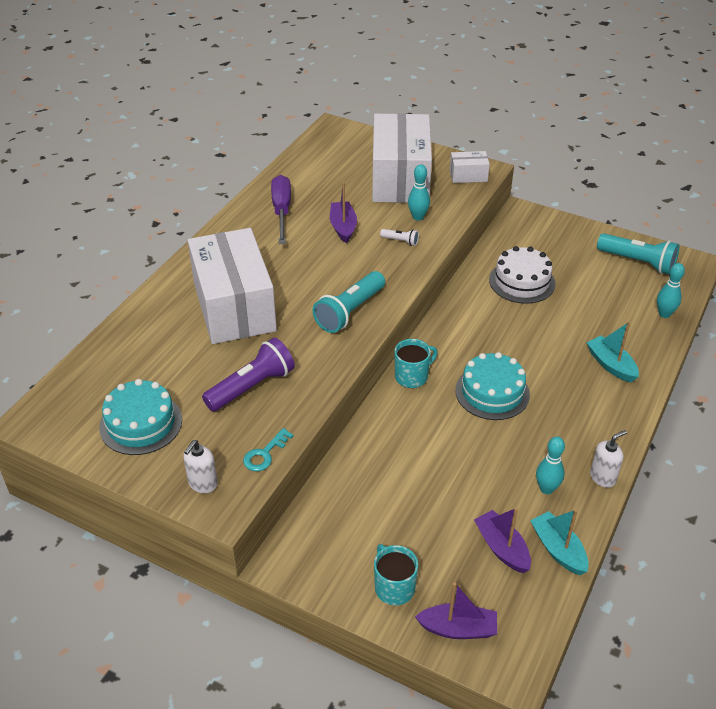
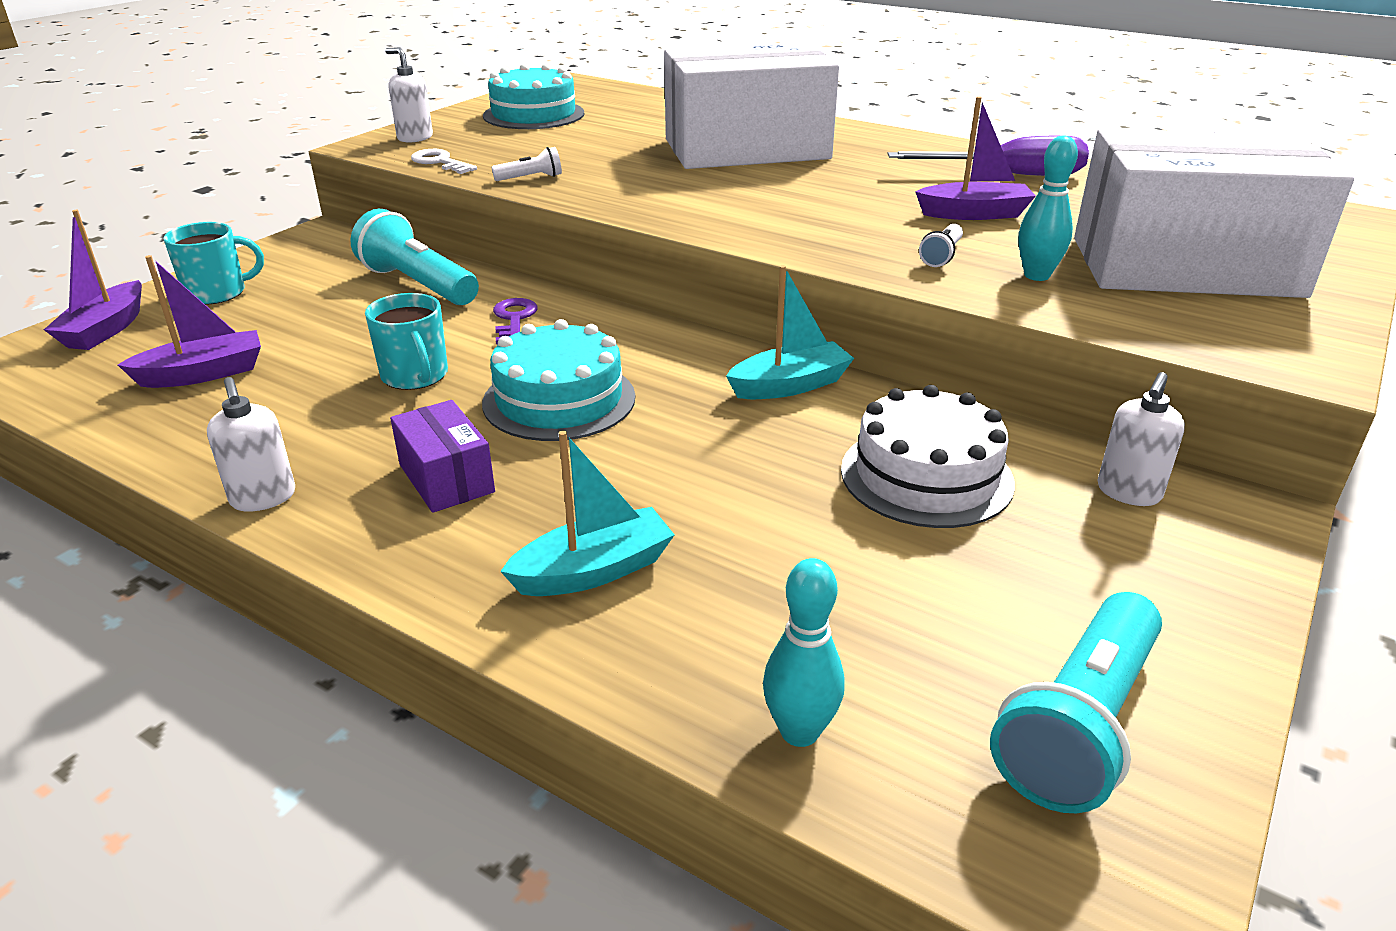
camera: 95 degrees right, 10 degrees down
(252, 386) = (571, 157): purple flashlight -> none
(265, 454) = (440, 162): turquoise key -> white key
(297, 400) = (531, 178): none -> white flashlight
(349, 312) = (723, 211): turquoise flashlight -> turquoise flashlight (418, 284)
(408, 424) = (514, 319): none -> purple key
(412, 376) = (627, 328): turquoise mug -> turquoise mug (415, 376)
(468, 176) = (1256, 341): white box -> none
(517, 236) = (1128, 492): none -> white soap dispenser
(546, 489) = (286, 429): turquoise bowling pin -> none
(558, 549) = (150, 423): turquoise boat -> turquoise boat (790, 385)
(568, 419) = (446, 478): none -> purple box

